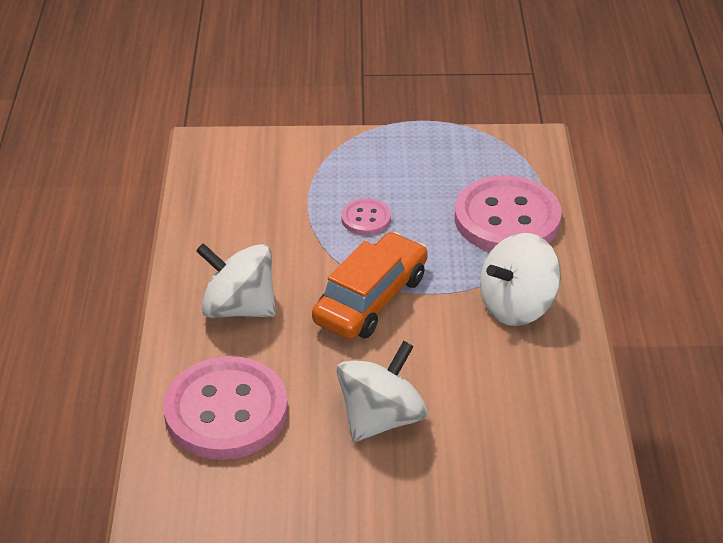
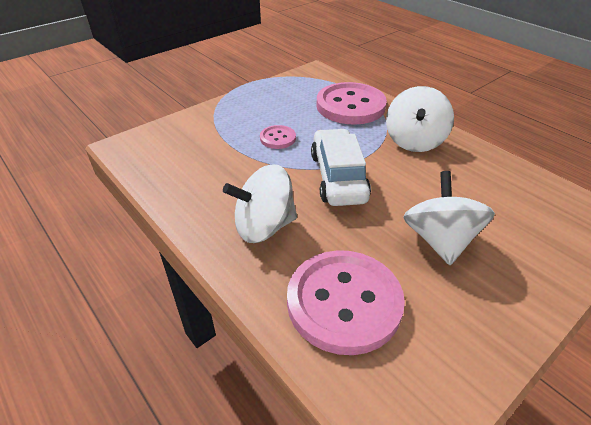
camera: 40 degrees left, 0 degrees up
(371, 299) = (338, 177): orange car -> white car

